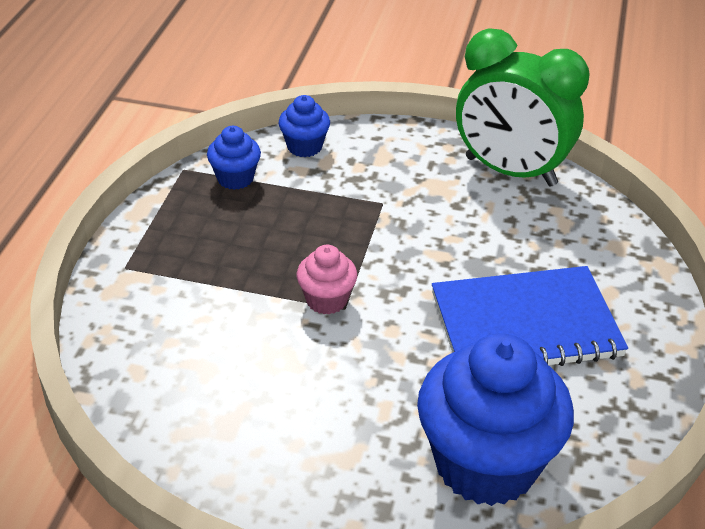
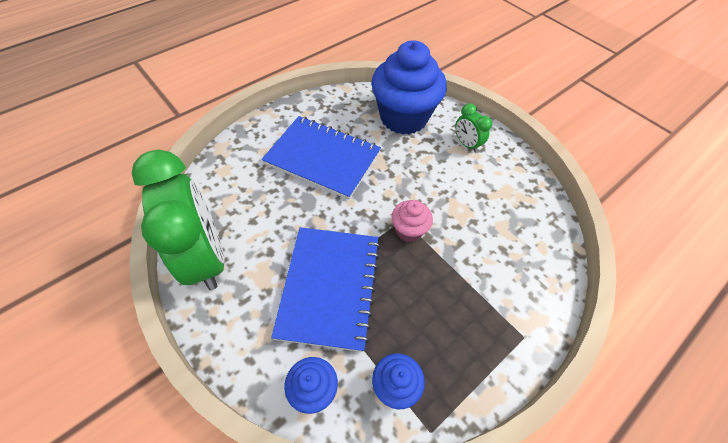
camera: 145 degrees left, 15 degrees up
(341, 474) = (466, 144): none -> green clock
(363, 209) = (329, 287): none -> blue notebook

